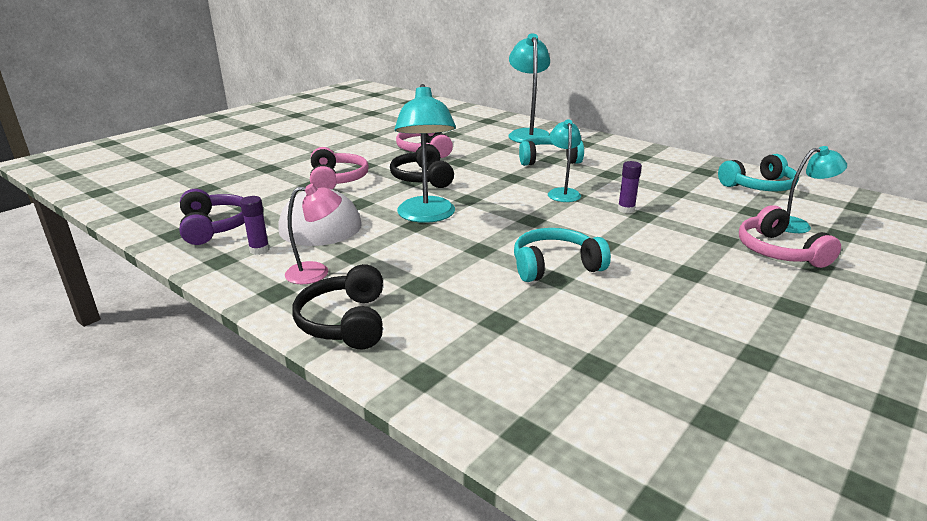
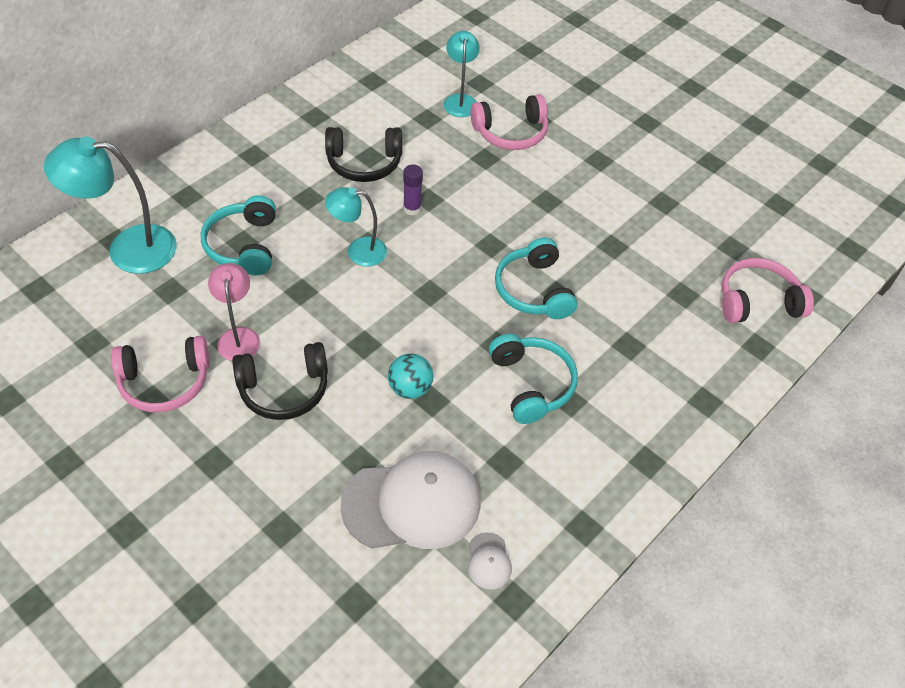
camera: 90 degrees left, 25 degrees up
(214, 227) = (418, 631): purple headphones -> none
(259, 250) = (488, 561): purple glue stick -> white cap
(316, 272) = (544, 493): pink lamp -> pink lamp (238, 336)
(337, 180) = (269, 495): pink headphones -> pink headphones (757, 301)
(345, 322) = (635, 460): black headphones -> black headphones (364, 163)
(427, 216) = (410, 388): turquoise lamp -> turquoise ball
(758, 186) = (366, 91): turquoise headphones -> turquoise headphones (531, 384)

